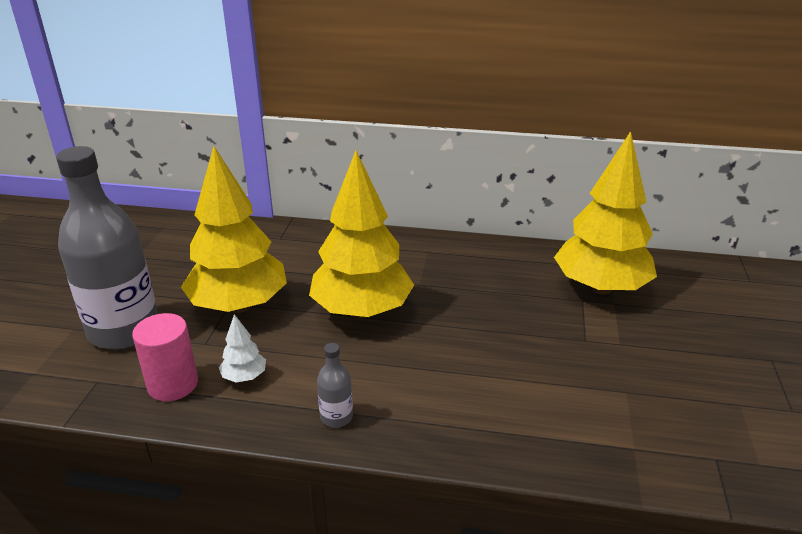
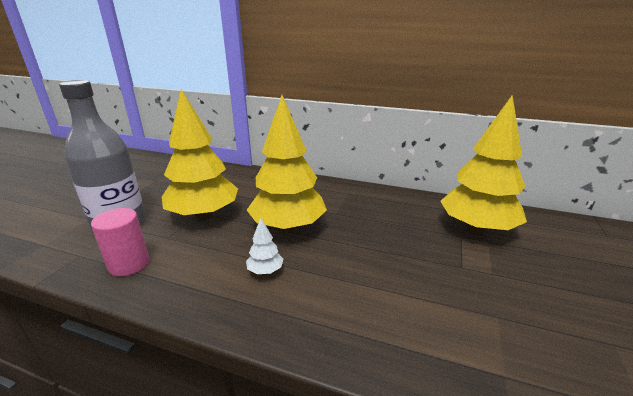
camera: 10 degrees right, 5 degrees down
(244, 377) = (182, 264): white tree -> white tree (265, 271)
(336, 417) = (237, 306): grey bottle -> none

